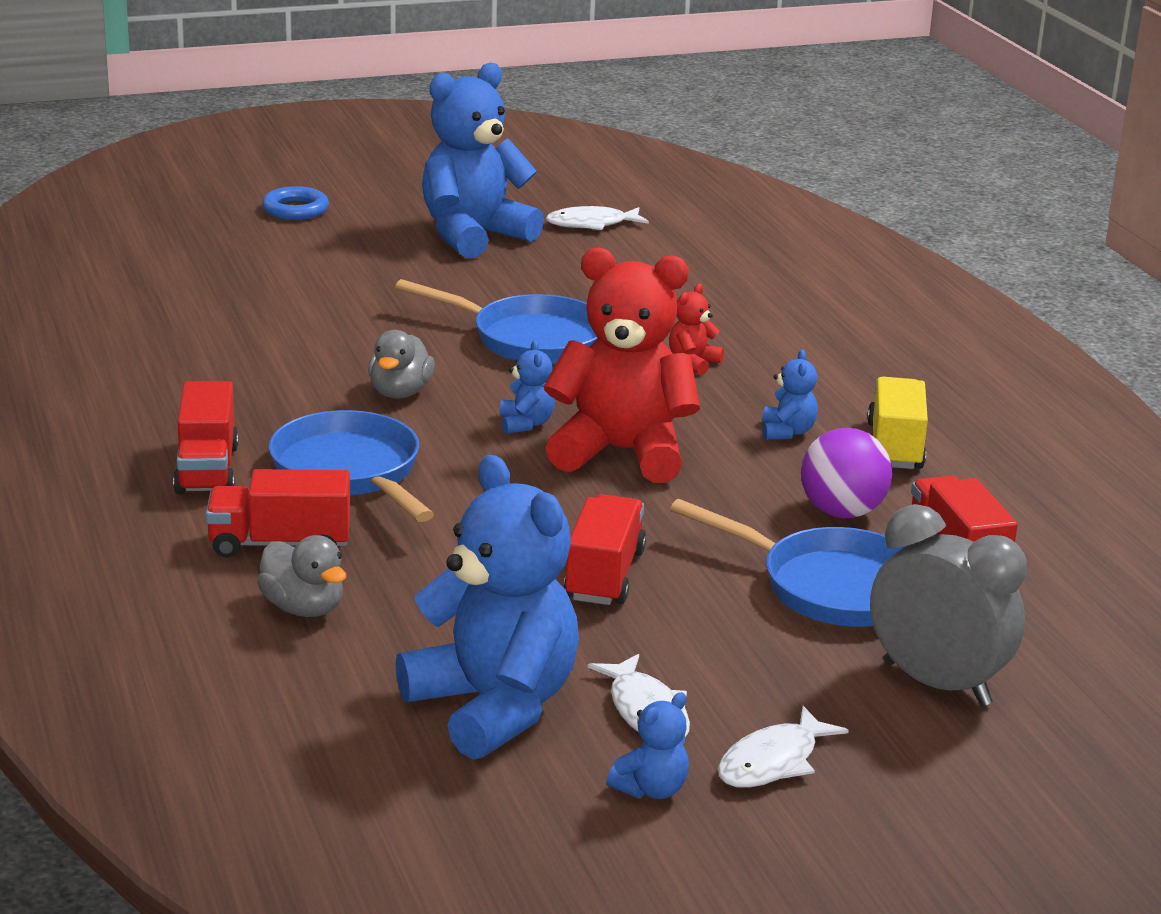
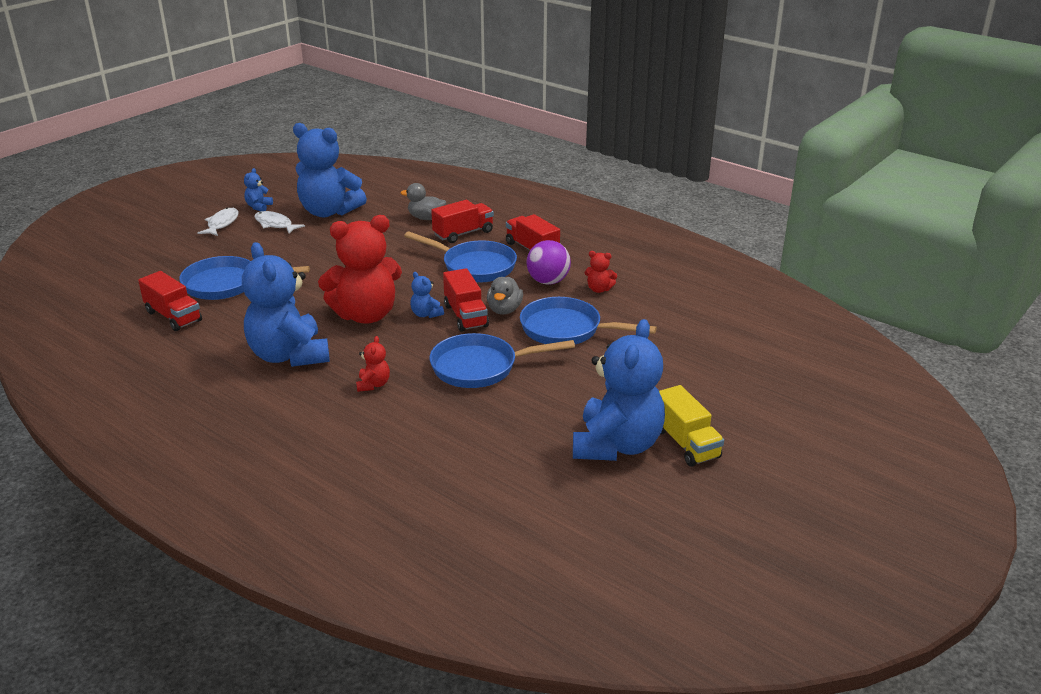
camera: 150 degrees right, 5 degrees up
(216, 375) = (599, 289): none -> red teddy bear
(295, 210) = (757, 421): blue ring -> none
(352, 343) = (566, 329): none -> blue pan
(400, 393) = (504, 310): grey duck -> grey duck turned 150 degrees counterclockwise
(592, 224) = (556, 497): white fish -> none
(604, 575) = (326, 260): red truck -> red truck (465, 316)
(787, 432) = (289, 355): blue teddy bear -> blue teddy bear, size x2.40
(842, 512) = (237, 319): purple ball -> purple ball (548, 281)
(894, 446) = (224, 366): yellow truck -> yellow truck (686, 443)
(936, 684) = (169, 262): grey clock -> none

